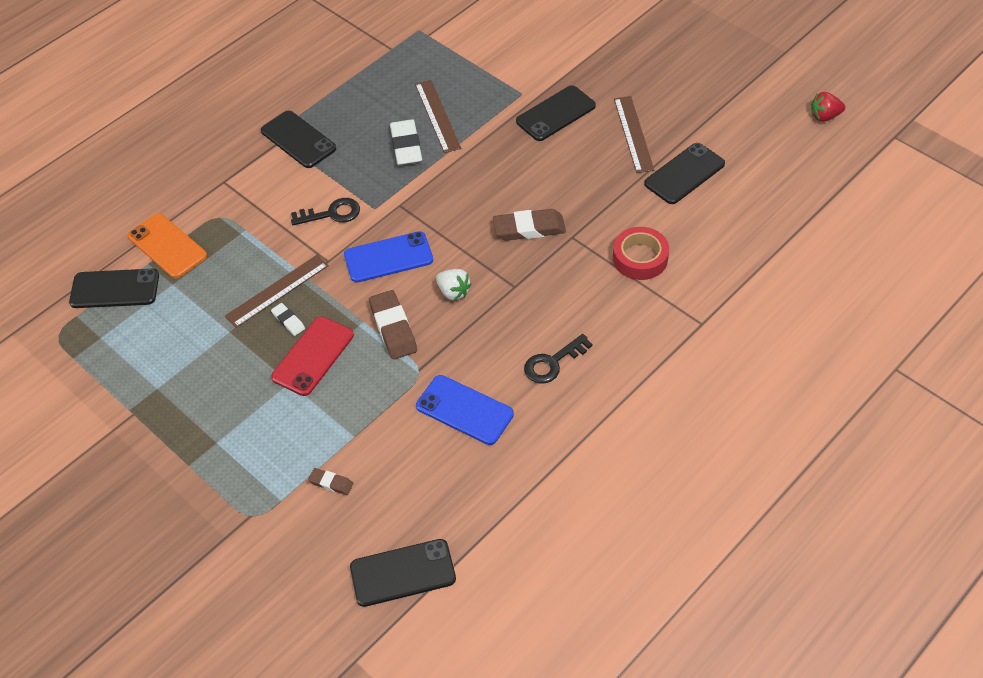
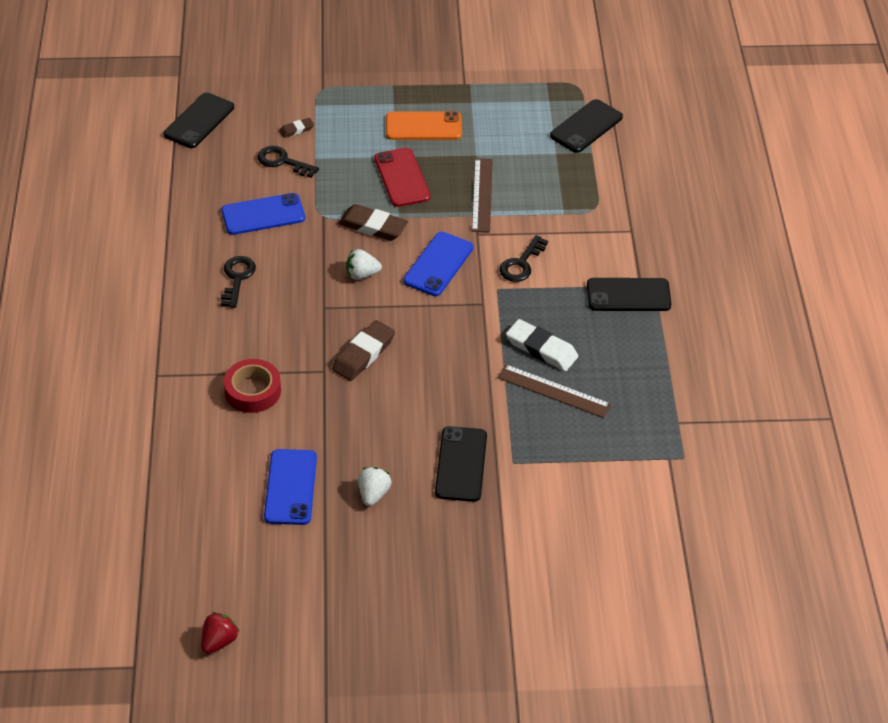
camera: 130 degrees right, 5 degrees down
(167, 246) = (597, 169): orange phone -> orange phone (423, 126)
(288, 321) = (447, 184): white eraser -> none
(385, 455) = (282, 161): none -> black key
(633, 134) = (373, 494): brown ruler -> white strawberry
(684, 174) = (291, 487): black phone -> blue phone

